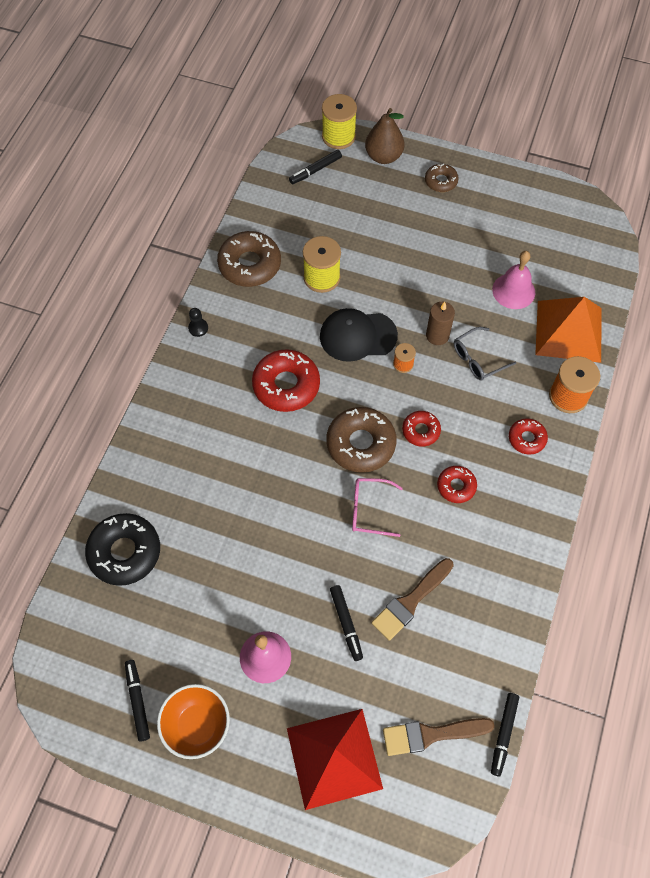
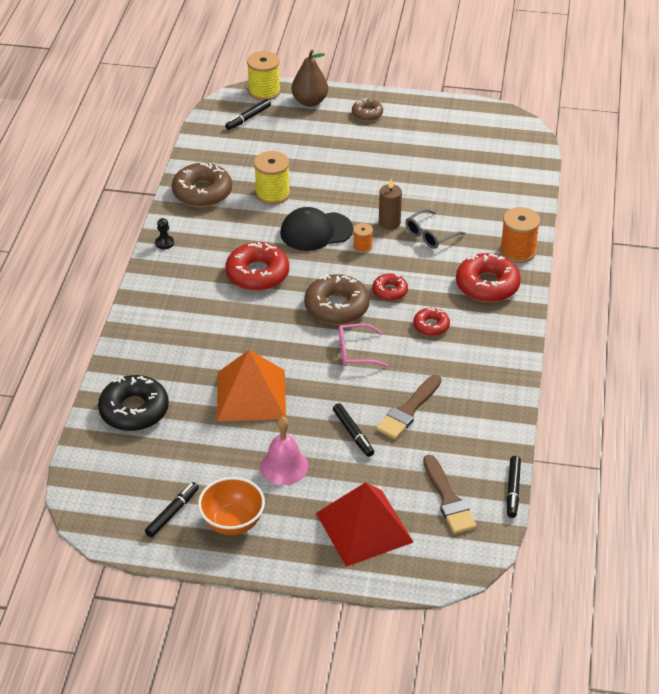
camera: 10 degrees left, 20 degrees down
(138, 701) = (172, 513): black marker -> black marker turned 60 degrees clockwise
(431, 735) = (448, 499): brown brush -> brown brush turned 90 degrees counterclockwise
(513, 291) = (452, 183): pink bell -> none
(526, 438) = (487, 285): red donut -> red donut, size x1.80
(568, 331) = (508, 206): orange pyramid -> orange pyramid (251, 395)

